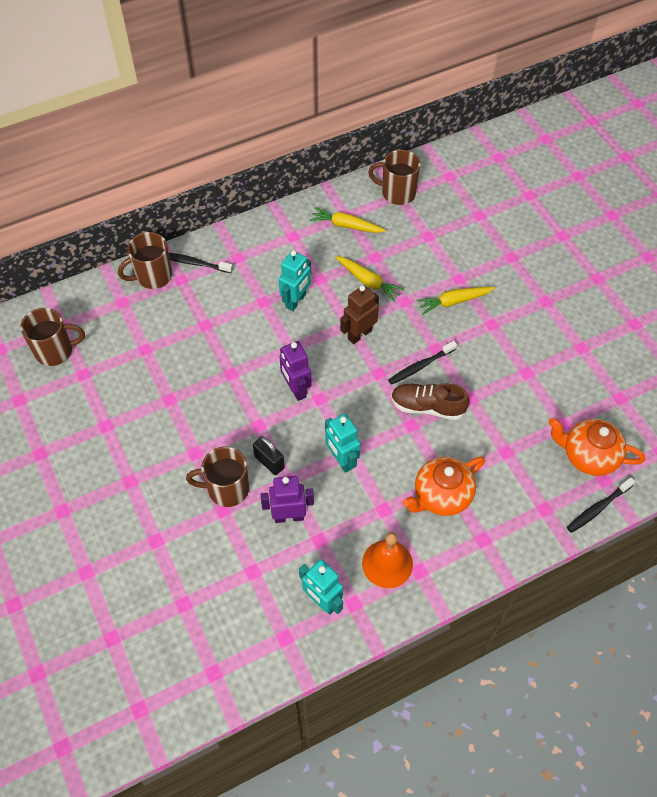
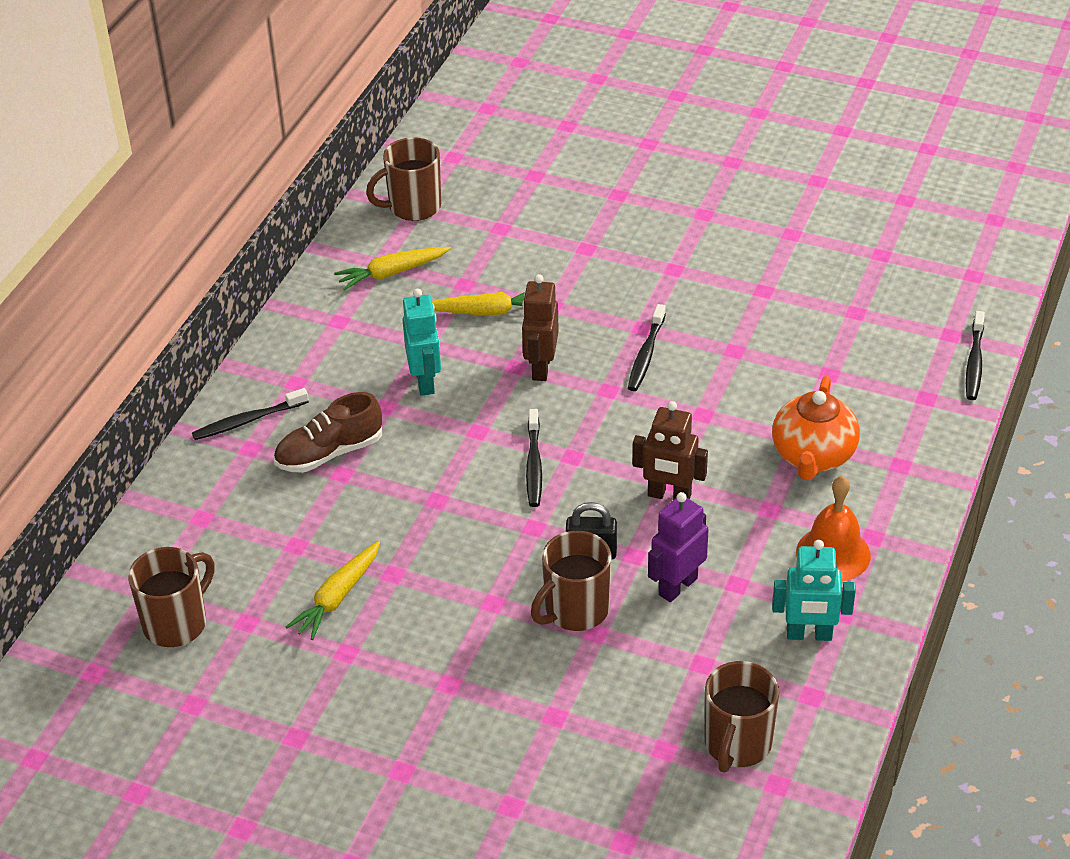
camera: 40 degrees left, 15 degrees down
(153, 276) = (208, 467): brown mug -> brown mug (737, 744)
(296, 389) = (534, 465): purple robot -> black toothbrush
(341, 460) = (669, 496): turquoise robot -> brown robot
(427, 407) = (700, 387): brown shoe -> brown shoe (329, 453)
(453, 302) = (607, 273): yellow carrot -> yellow carrot (337, 597)
(588, 456) = (912, 324): orange teapot -> none

